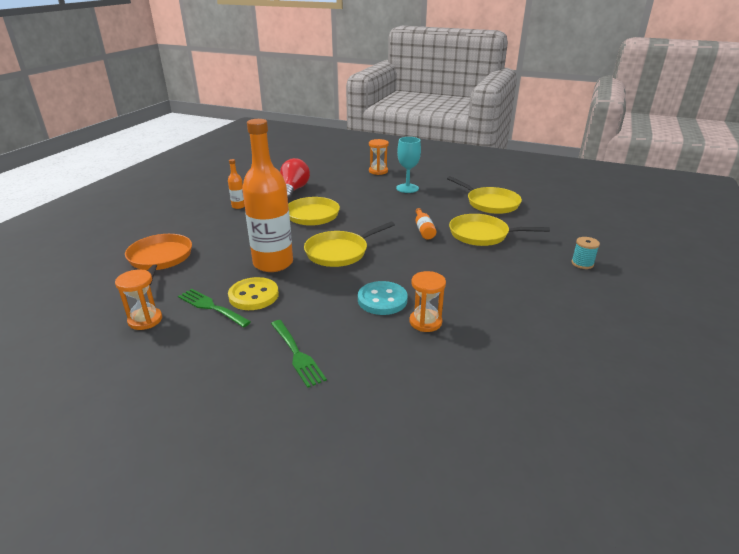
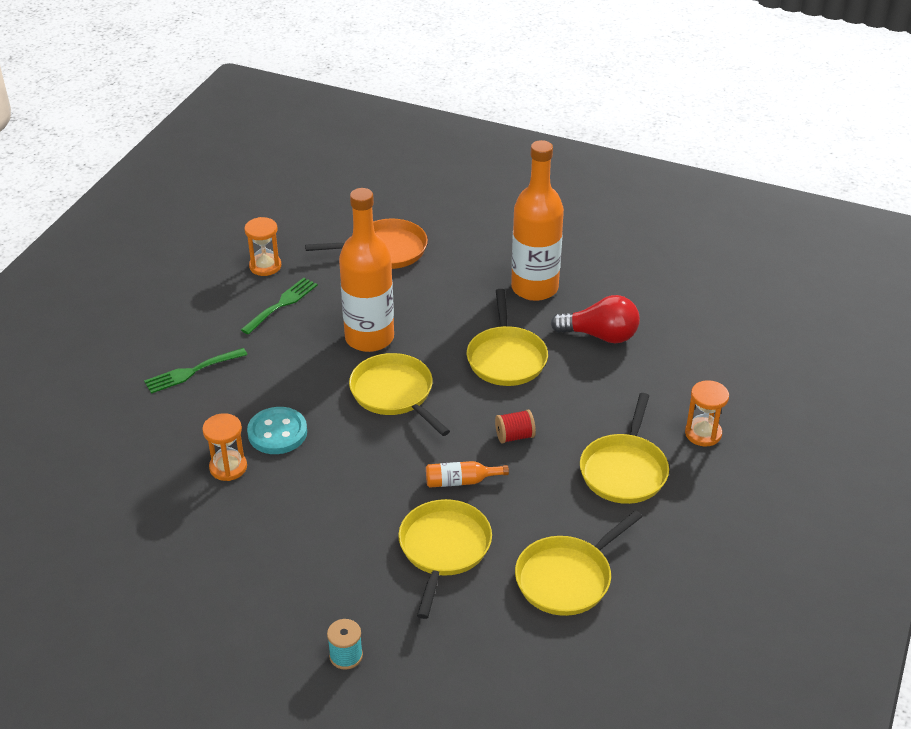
camera: 90 degrees right, 10 degrees up
(238, 206) = (534, 288): orange bottle -> orange bottle, size x2.40
(253, 295) = (299, 331): yellow button -> none
(382, 214) = (514, 436): none -> red spool
(407, 188) = (624, 470): turquoise goblet -> yellow pan

